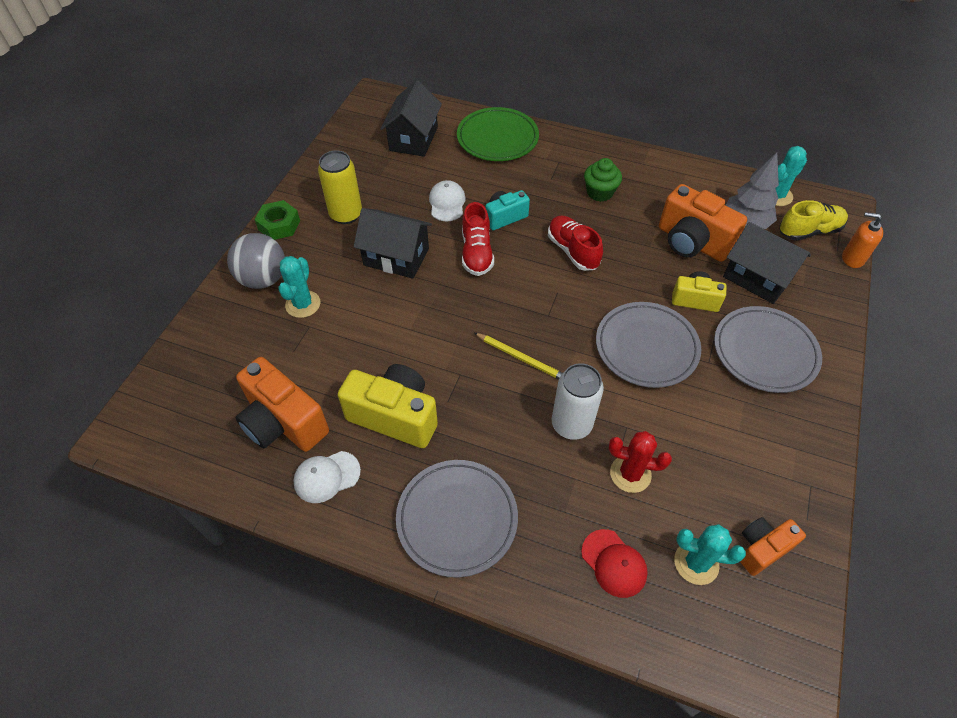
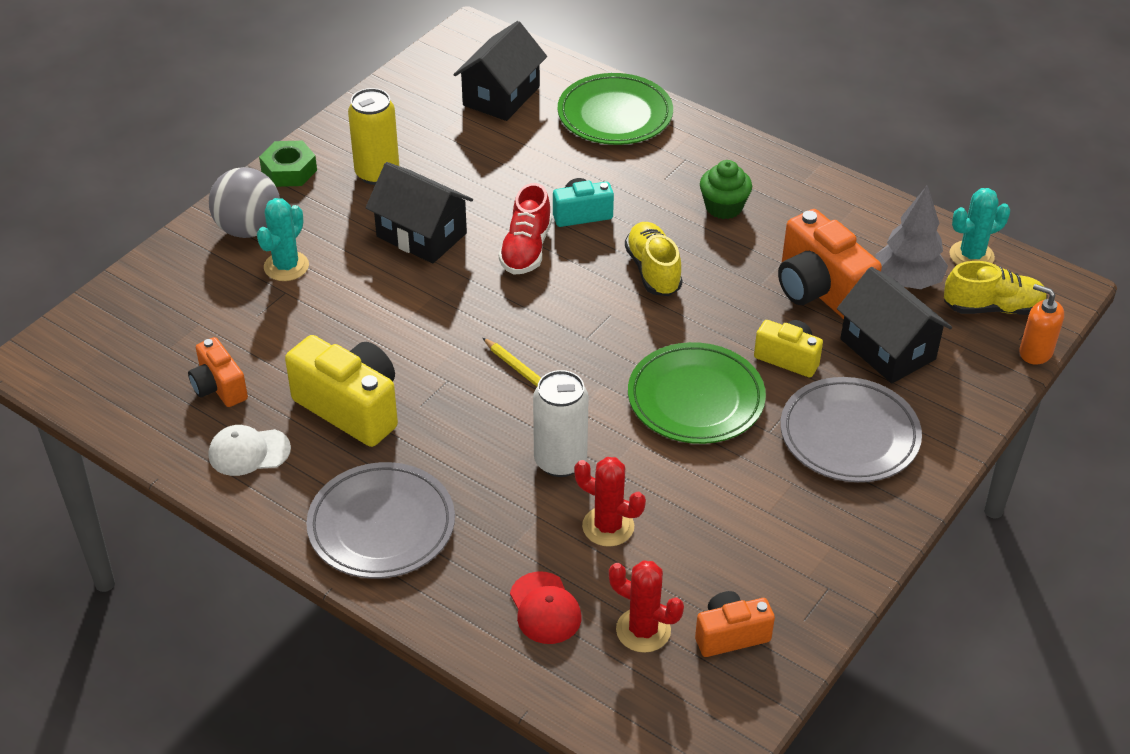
camera: 15 degrees right, 10 degrees down
(283, 422) = (219, 387): orange camera -> orange camera, size x0.58
(447, 203) = (513, 183): white cap -> none
(572, 251) = (653, 271): red shoe -> yellow shoe
(646, 347) = (695, 399): grey plate -> green plate
(696, 563) = (643, 630): turquoise cactus -> red cactus

